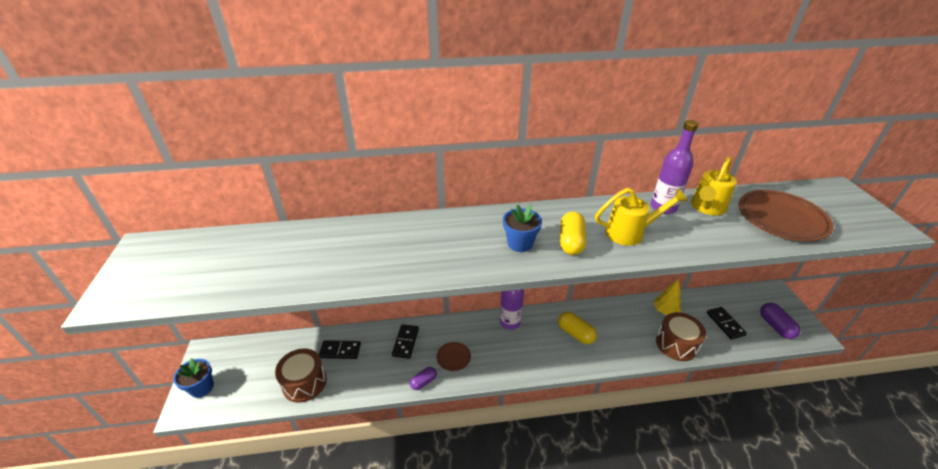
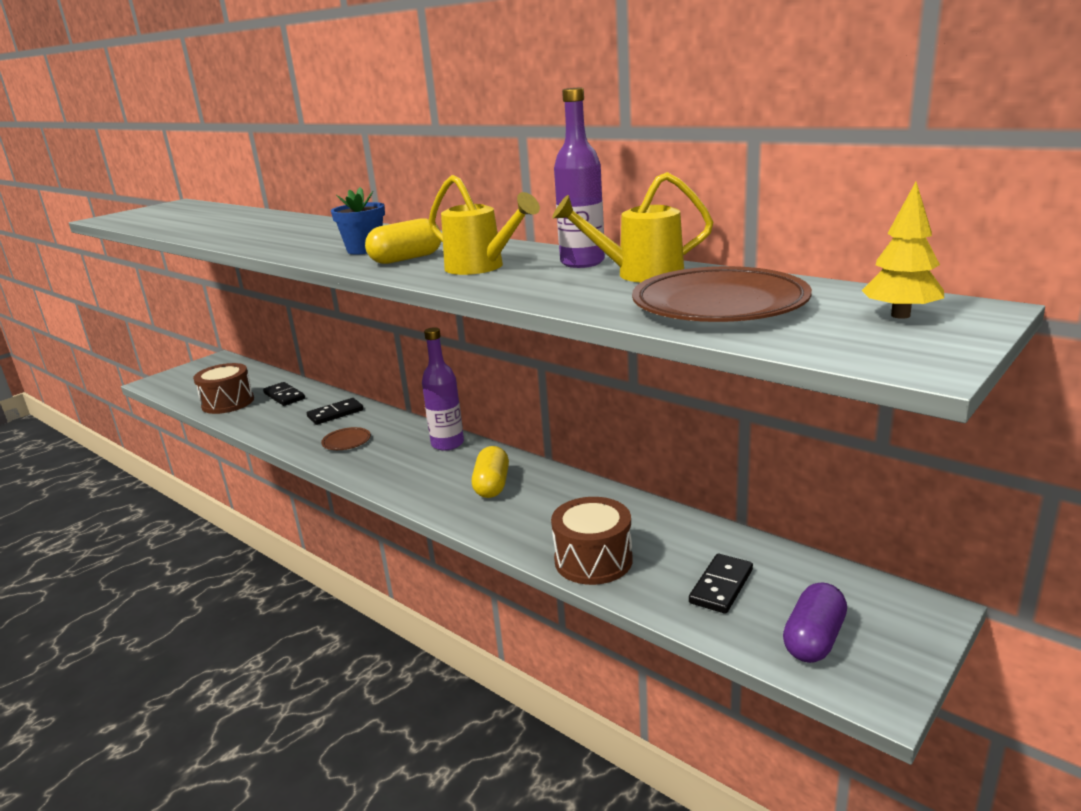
camera: 50 degrees right, 15 degrees down
(202, 388) = (179, 376): blue flower pot -> none
(423, 382) = (292, 444): purple capsule -> none
(665, 311) = (654, 526): yellow tree -> yellow tree (900, 315)

